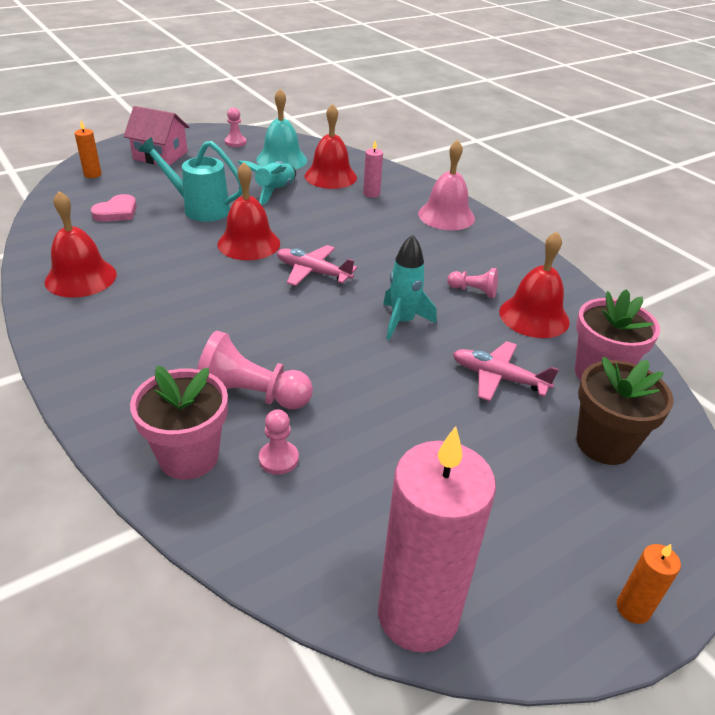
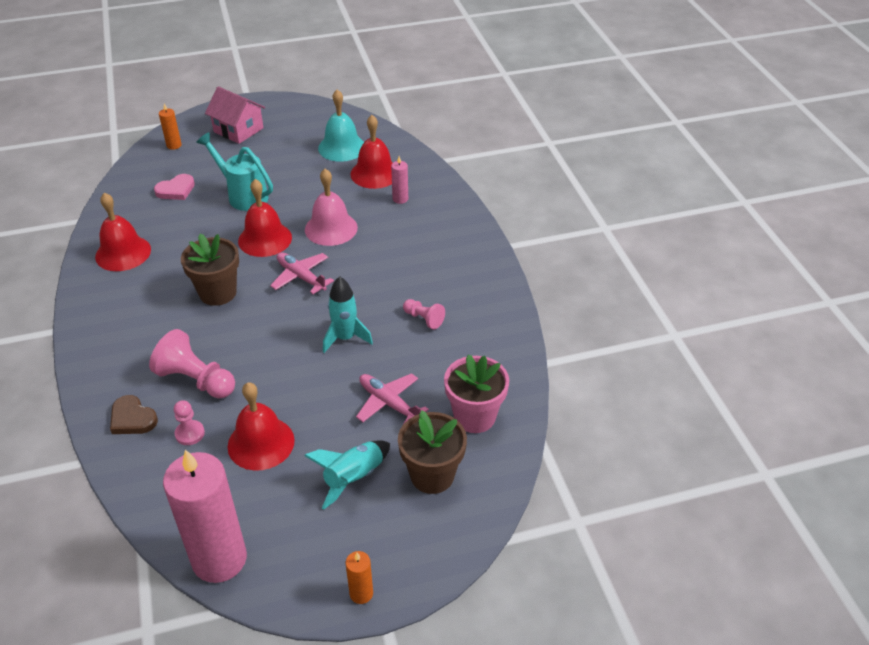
camera: 20 degrees right, 5 degrees up
(189, 457) = (132, 418): pink flower pot -> brown heart
(224, 300) = (218, 293): none -> brown flower pot
(235, 142) = (311, 121): pink pawn -> none
(275, 191) = (316, 185): turquoise rocket -> turquoise rocket (353, 478)
(446, 216) = (453, 234): pink bell -> pink bell (331, 228)
(534, 316) = (459, 353): red bell -> red bell (261, 443)

